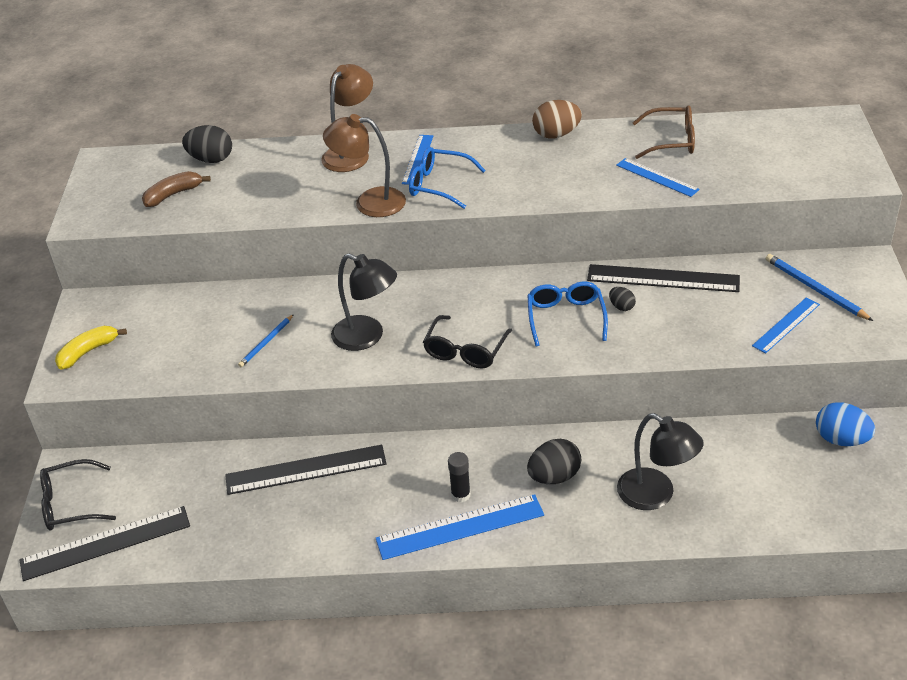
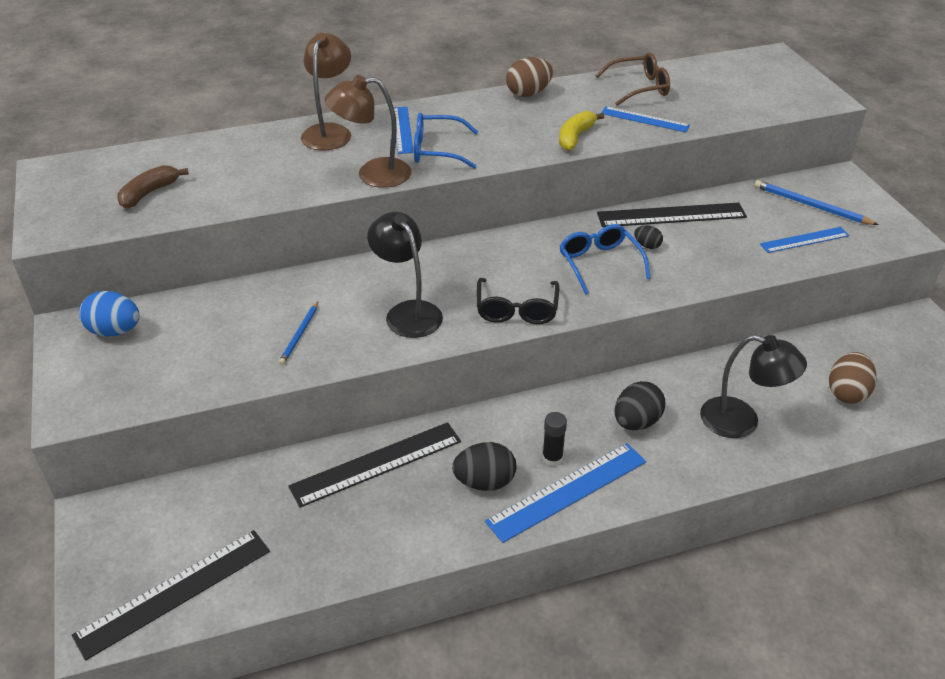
camera: 20 degrees left, 0 degrees up
(70, 504) = (113, 555): black glasses -> none
(88, 352) = (92, 377): yellow banana -> yellow banana (575, 137)
(211, 159) = (178, 154): black egg -> black egg (484, 482)
(367, 337) = (408, 312): black lamp -> black lamp turned 135 degrees counterclockwise
(778, 487) = (847, 393): none -> brown egg
(786, 325) = (804, 240): blue ruler -> blue ruler turned 45 degrees clockwise
(841, 439) = (876, 339): blue egg -> blue egg (115, 331)

